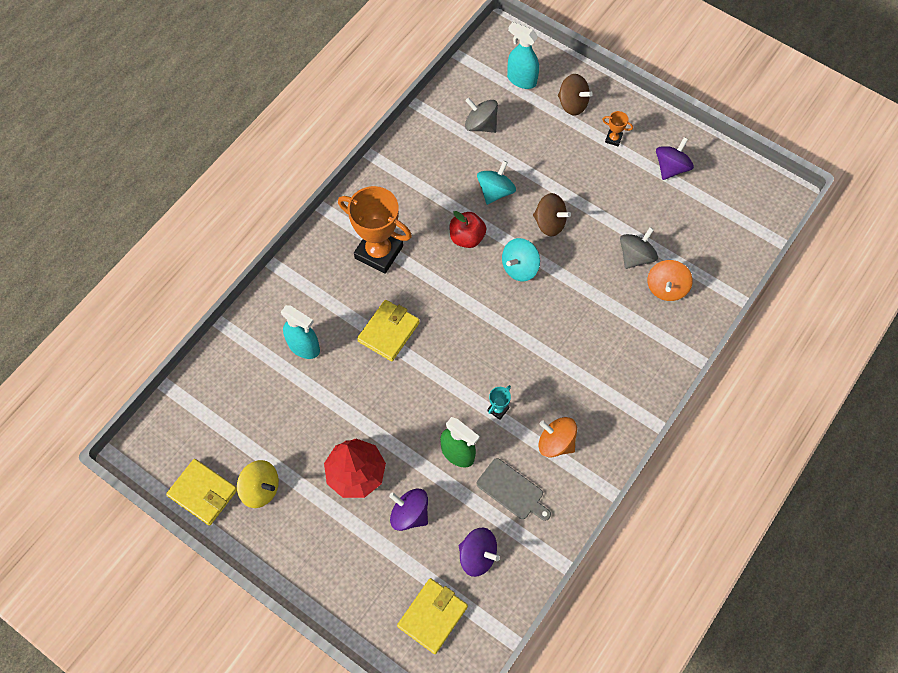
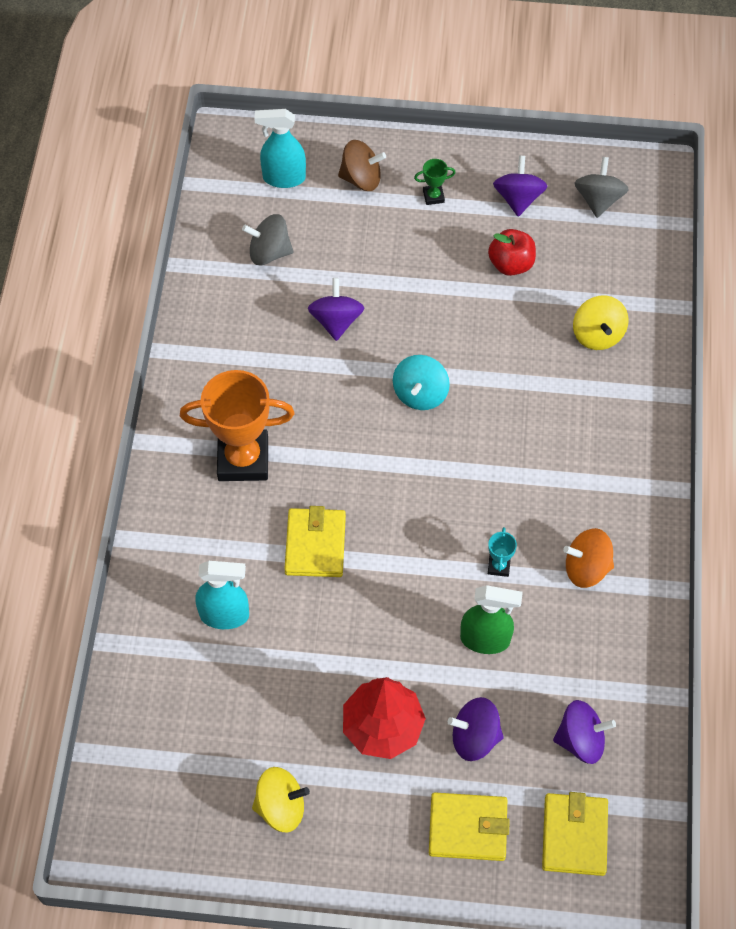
camera: 30 degrees left, 5 degrees down
(203, 493) = (213, 851): yellow wallet -> yellow wallet (468, 828)
(467, 237) = (337, 390): red apple -> red apple (511, 264)
(495, 191) = (336, 321): turquoise spinning top -> purple spinning top
(512, 490) = (572, 647): grey cutting board -> none
(549, 223) = (422, 327): brown spinning top -> none
(613, 139) = (433, 196): orange trophy -> green trophy
(635, 256) = (542, 316): grey spinning top -> grey spinning top (598, 200)
(666, 288) = (597, 335): orange spinning top -> yellow spinning top

